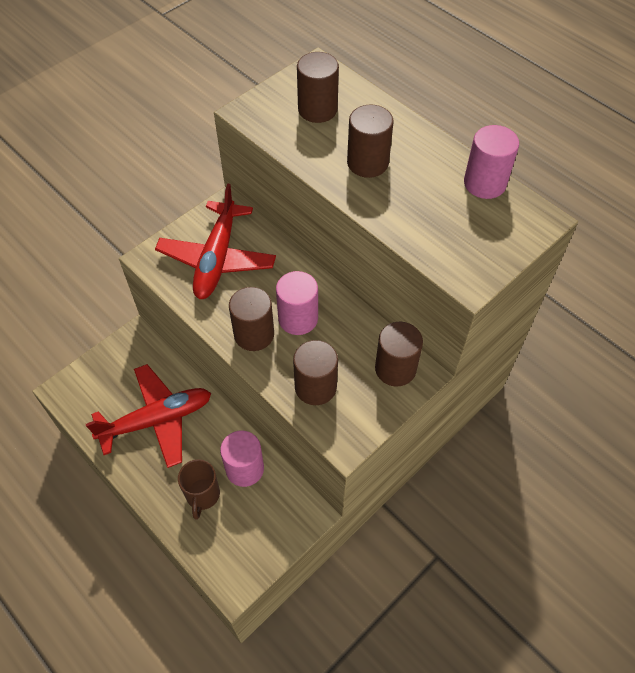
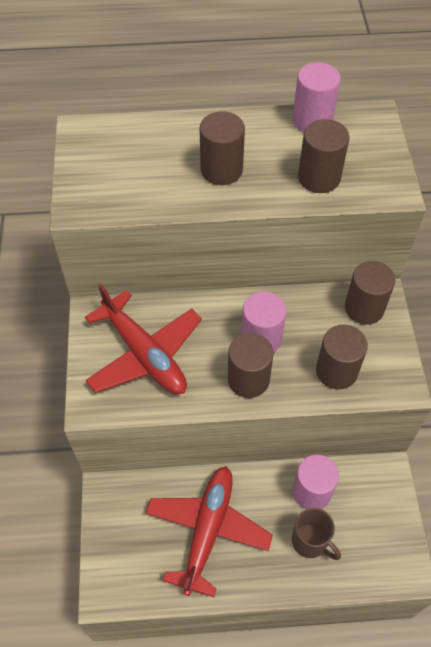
camera: 50 degrees left, 0 degrees up
(317, 109) = (129, 161): brown cylinder -> brown cylinder (319, 178)

